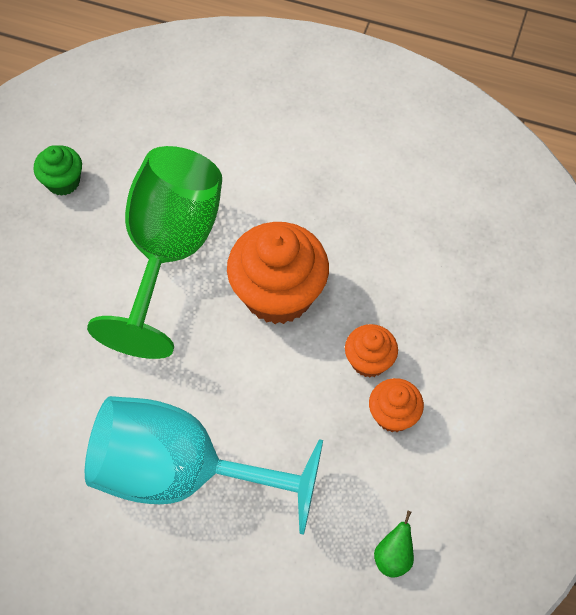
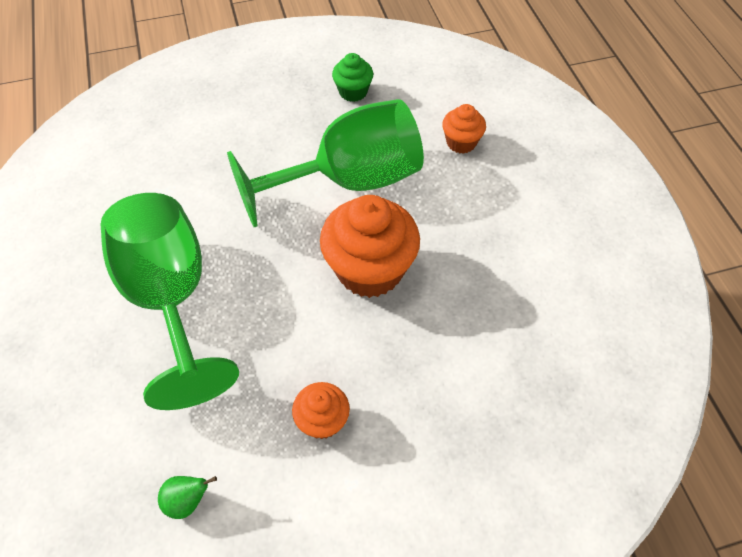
camera: 55 degrees right, 5 degrees down
(182, 472) = (171, 298): turquoise goblet -> green goblet
(369, 361) = (360, 371): orange cupcake -> orange cupcake (461, 142)

